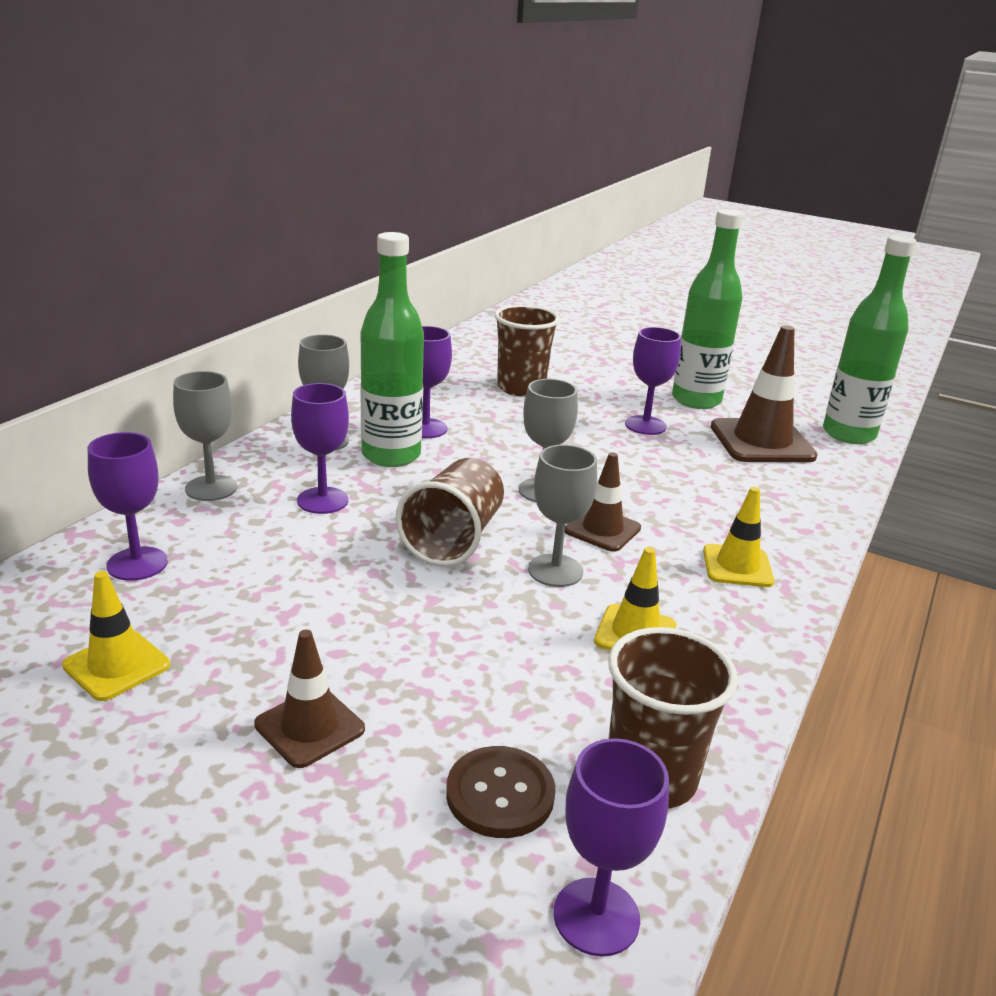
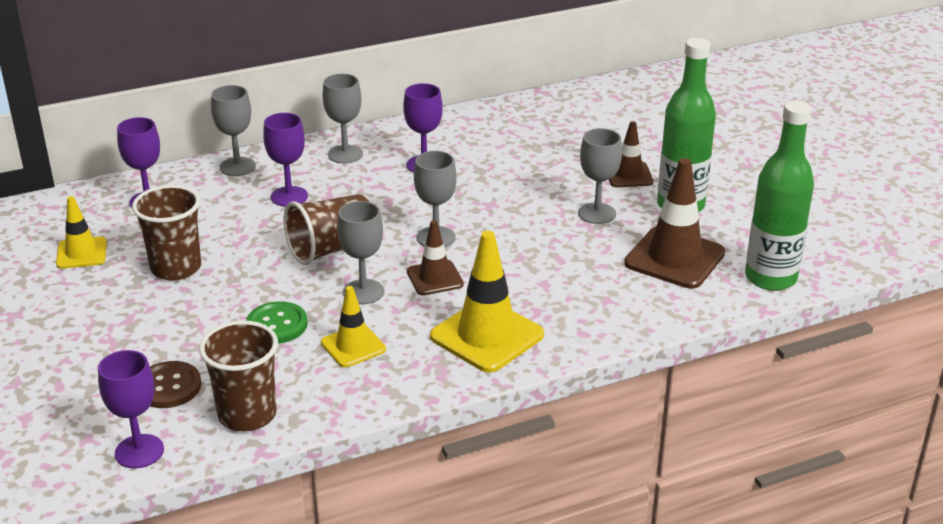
camera: 40 degrees right, 5 degrees up
(309, 727) = (127, 319): brown traffic cone -> brown traffic cone (628, 175)
(391, 455) = (372, 178): green bottle -> none
(517, 647) = (277, 325): none -> green button
(521, 388) = (545, 152): brown cup -> brown cup (176, 268)
(645, 425) = (597, 213): purple goblet -> grey goblet
(737, 566) = (487, 336): yellow traffic cone -> yellow traffic cone, size x1.71

